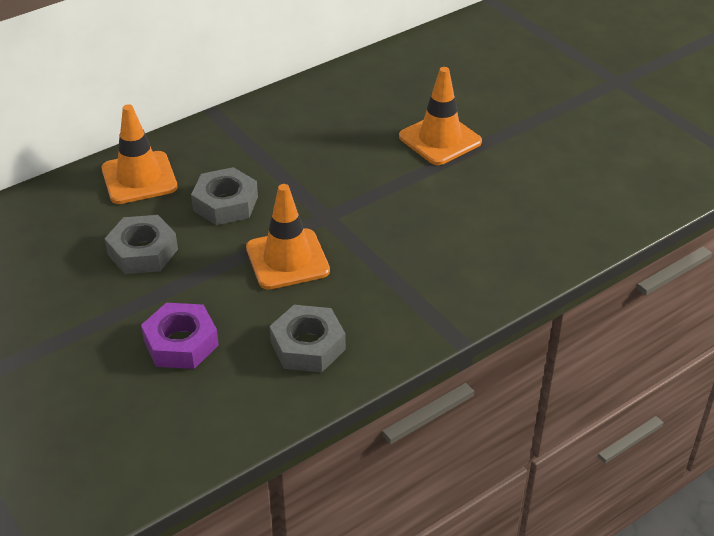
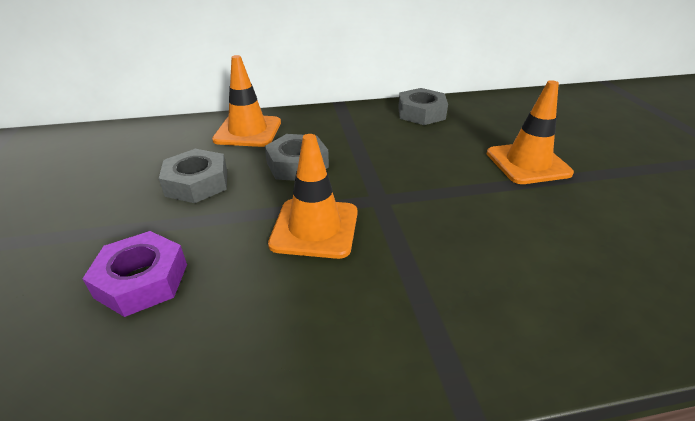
camera: 25 degrees right, 5 degrees down
(308, 346) = (264, 338): grey nut -> grey nut (421, 113)

